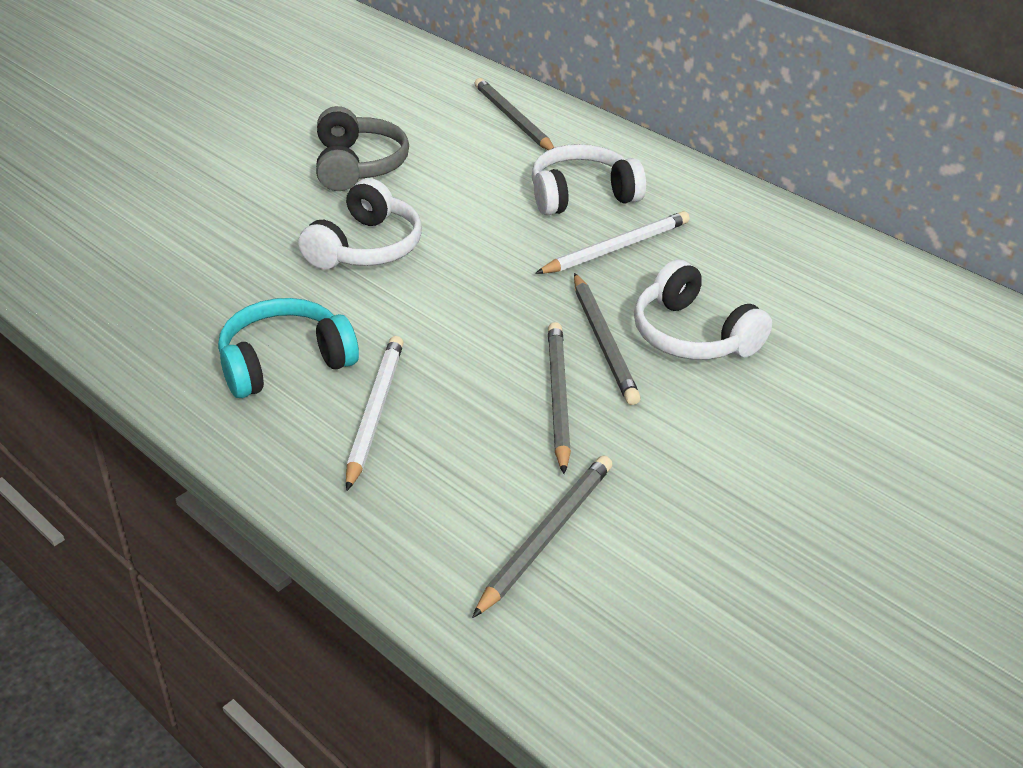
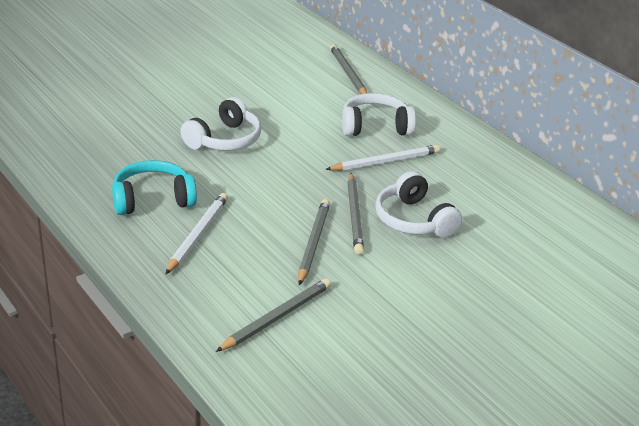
camera: 10 degrees right, 5 degrees down
(358, 165) = (236, 90): grey headphones -> none

